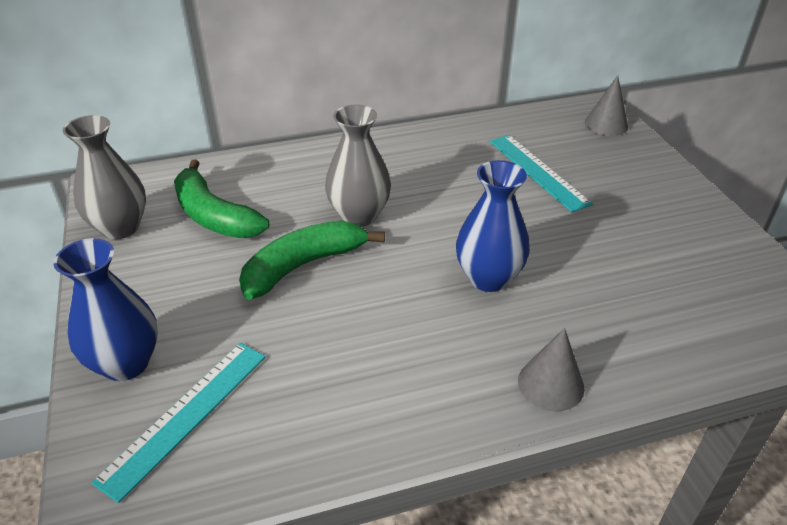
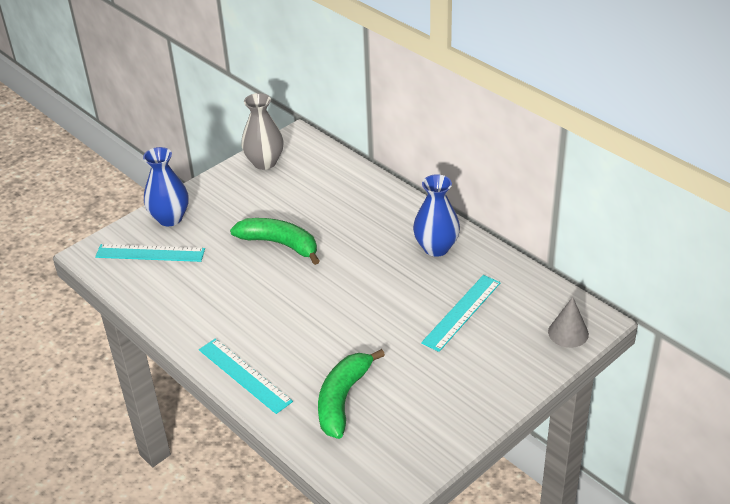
camera: 65 degrees right, 0 degrees up
(214, 216) = (300, 190): green banana -> green banana (343, 399)
(359, 215) = (343, 246): grey vase -> none
(488, 278) = (320, 323): blue vase -> blue vase (436, 248)
(551, 384) = (244, 375): grey cone -> turquoise ruler

